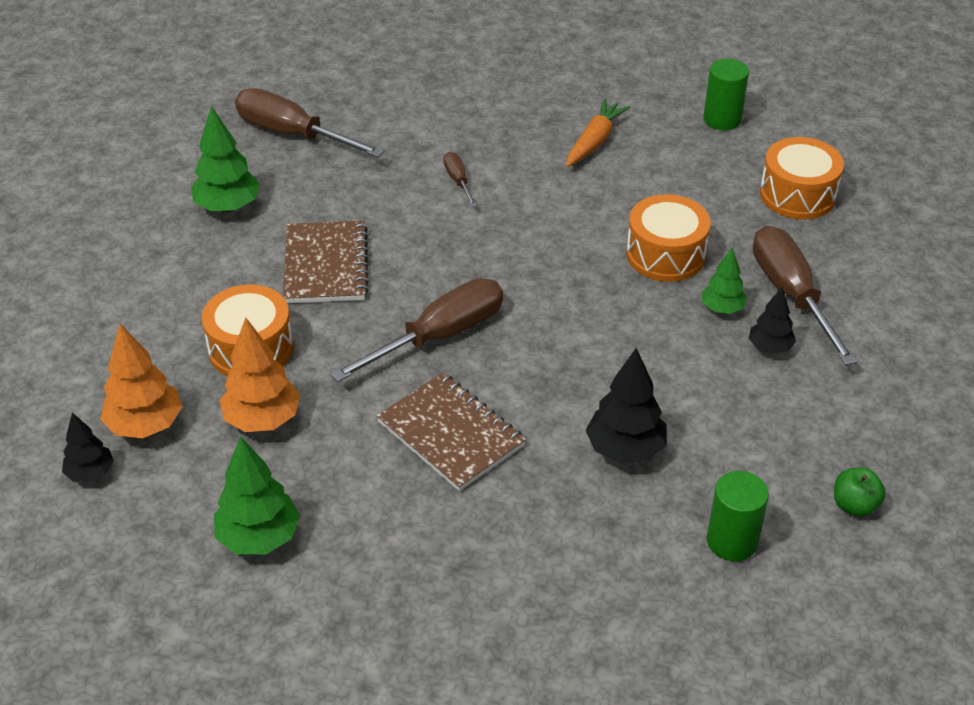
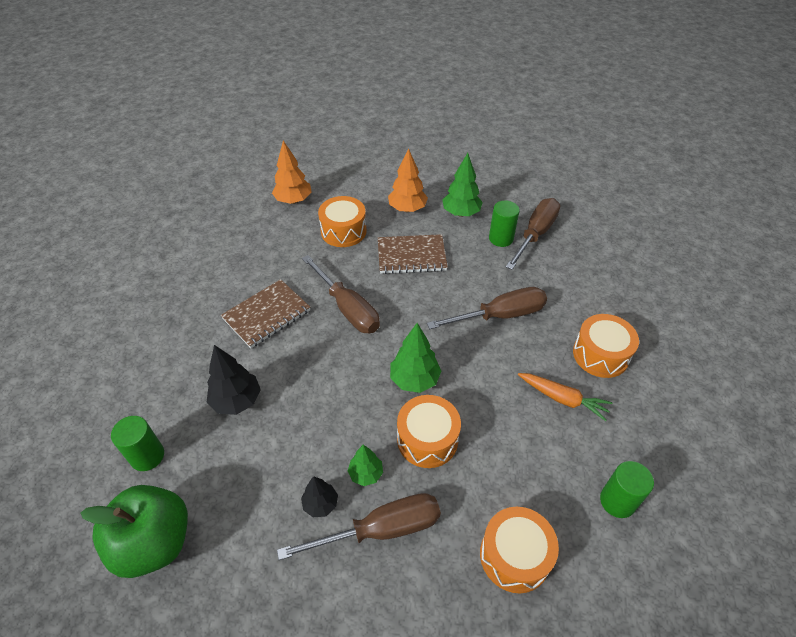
camera: 90 degrees right, 5 degrees up
(90, 473) = (266, 187): black tree -> none
(259, 538) = (213, 244): green tree -> green tree (414, 380)
(262, 420) = (290, 239): orange tree -> orange tree (407, 209)
(297, 168) = (501, 238): none -> green cylinder
(458, 181) = (500, 315): brown screwdriver -> brown screwdriver, size x2.11
(525, 104) = (600, 355): none -> orange drum
(854, 505) = (154, 543): green apple -> green apple, size x2.29

